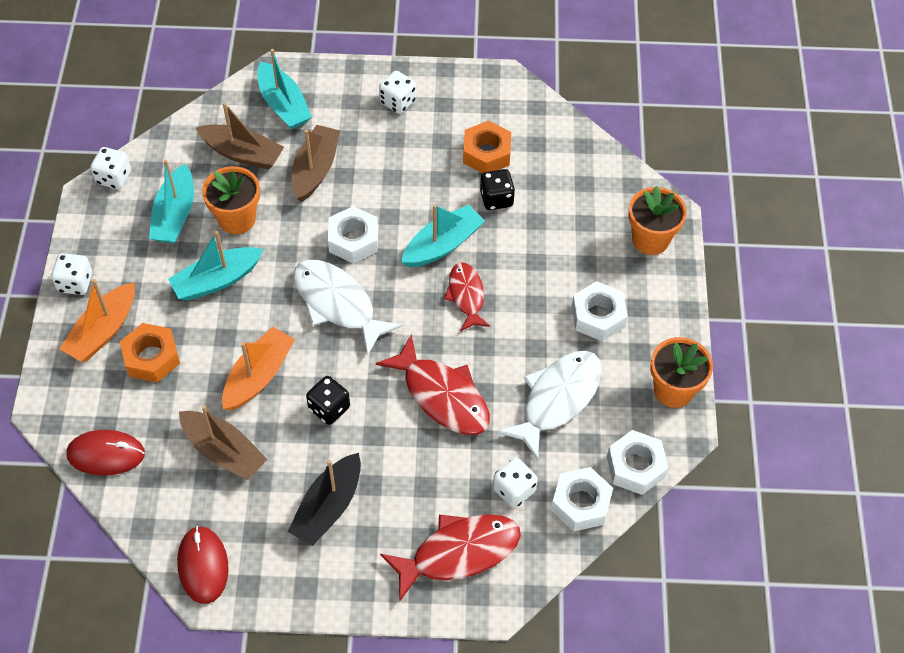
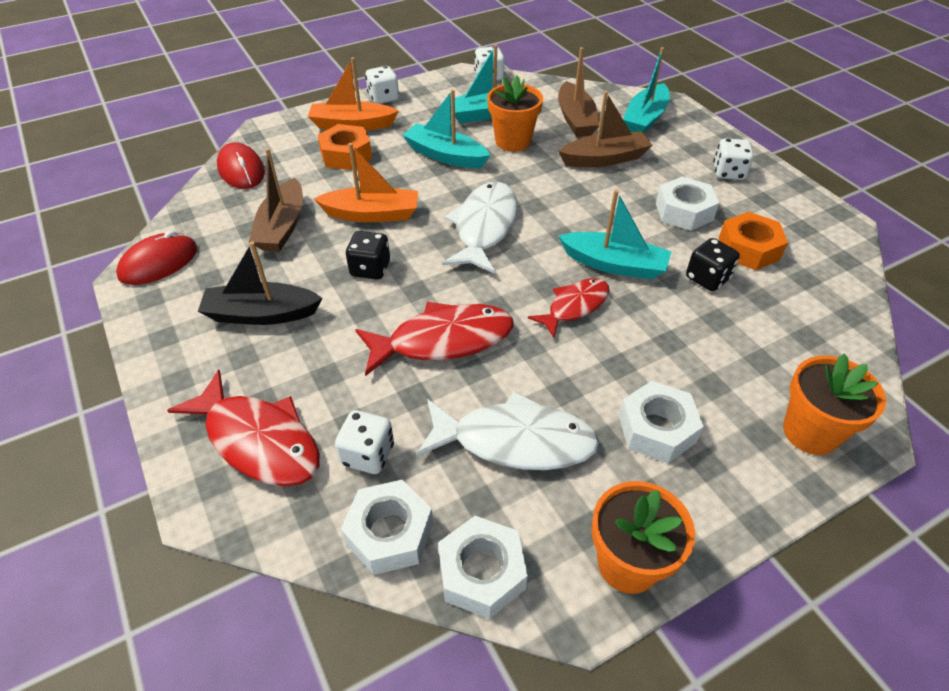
camera: 60 degrees right, 10 degrees down
(353, 240) = (559, 208): white nut -> white nut (684, 211)
(442, 396) = (443, 340): red fish -> red fish turned 120 degrees counterclockwise

